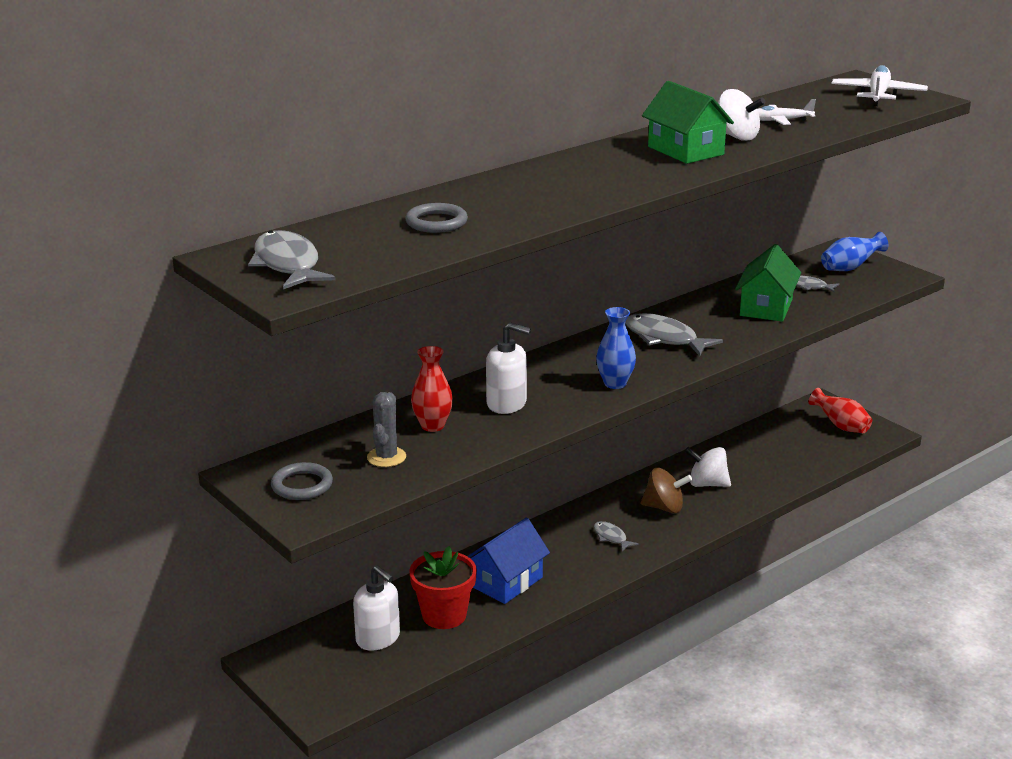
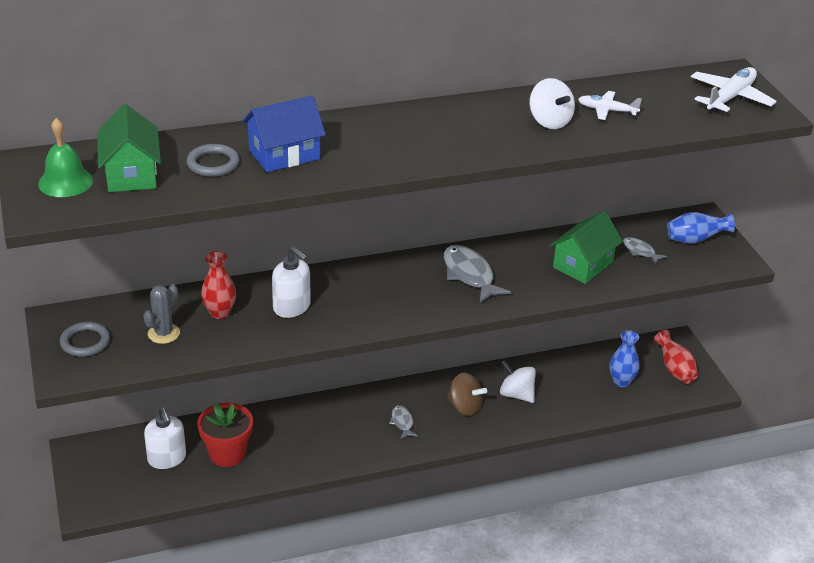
camera: 20 degrees right, 10 degrees up
(288, 265) = (65, 182): grey fish -> green bell
(506, 582) = (293, 438): blue house -> blue house (284, 154)
(615, 383) = (392, 311): blue vase -> blue vase (621, 381)
(685, 151) = (489, 128): green house -> green house (131, 174)

